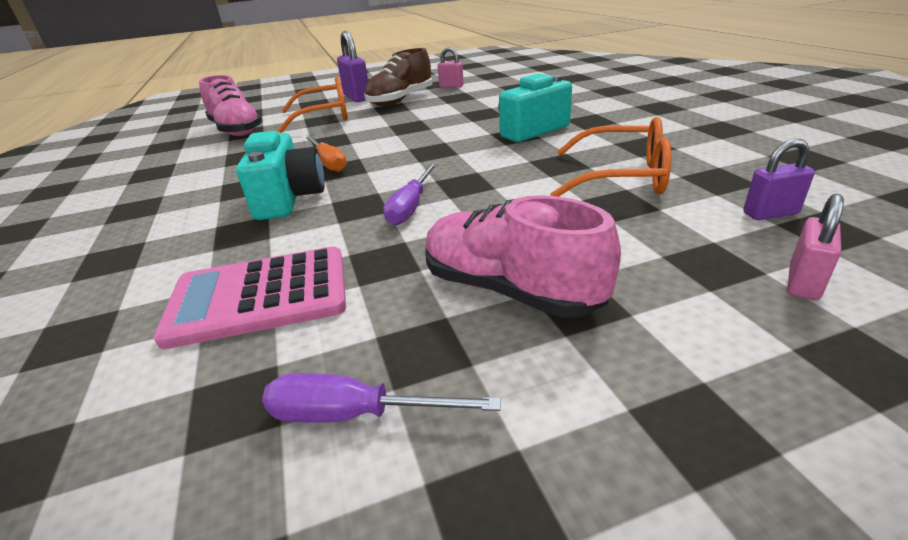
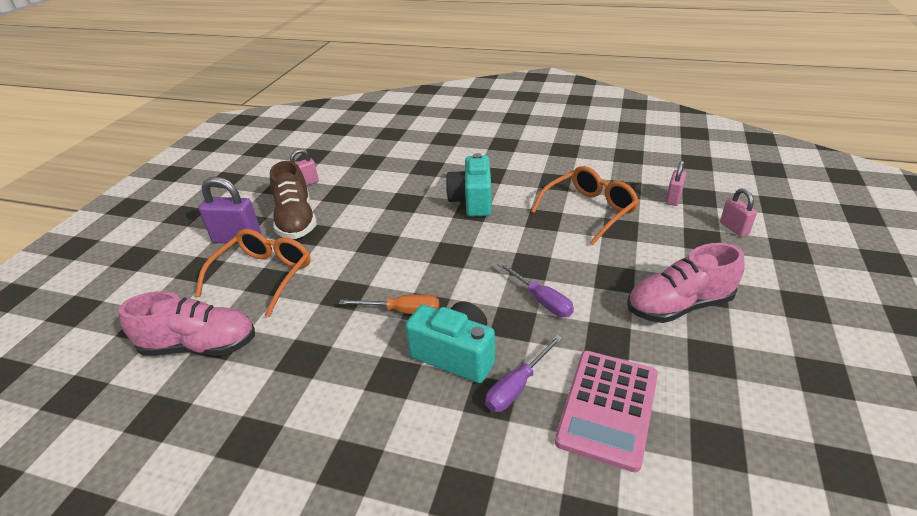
camera: 55 degrees left, 5 degrees up
(355, 414) = (750, 397): purple screwdriver -> purple screwdriver (517, 386)
(770, 213) = (673, 199): purple padlock -> pink padlock

